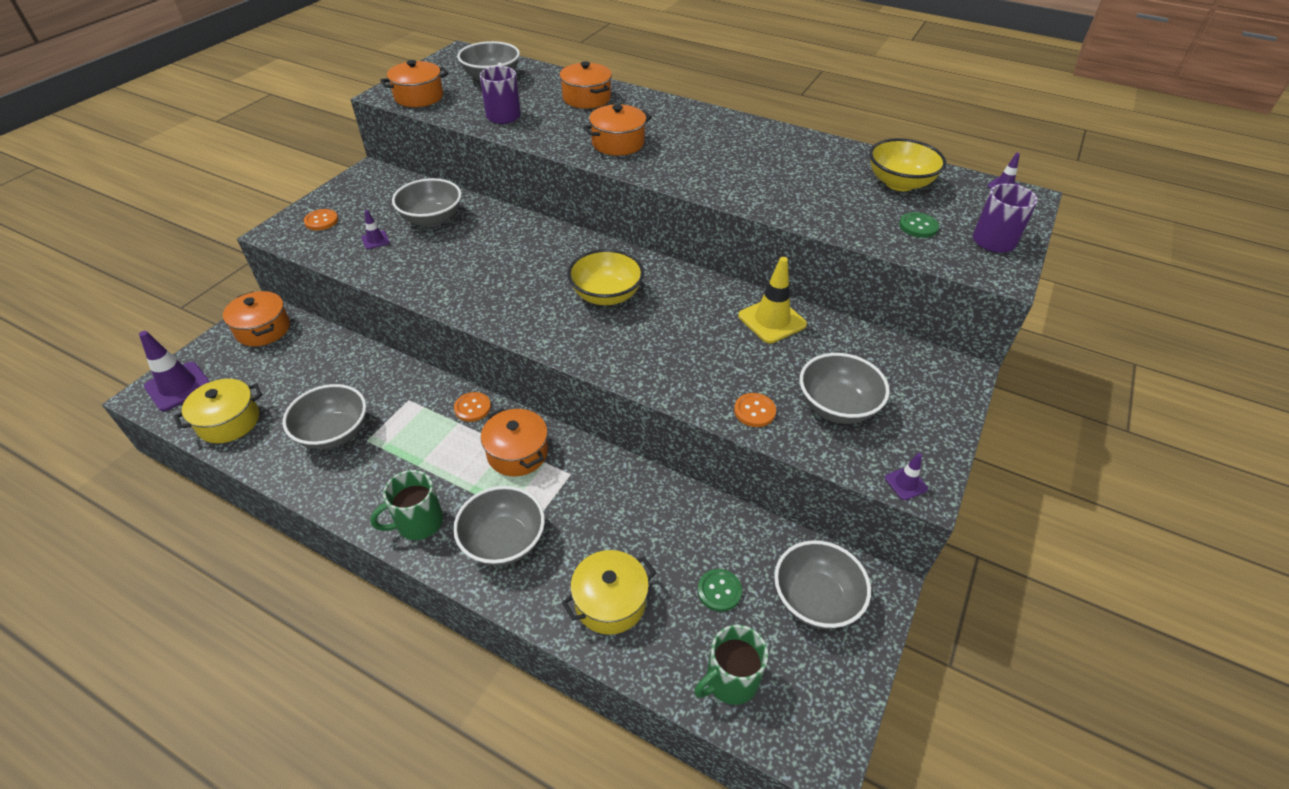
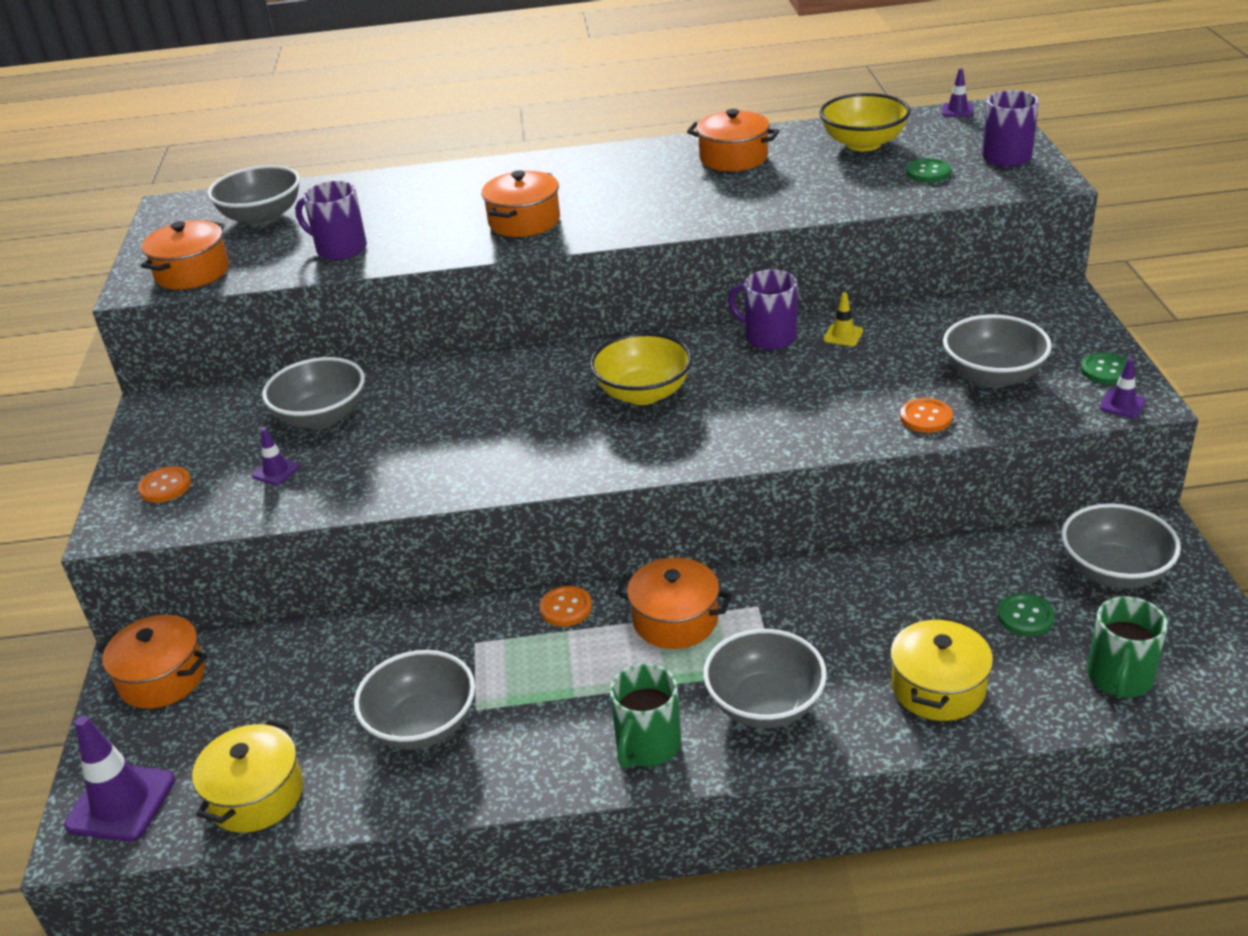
camera: 30 degrees left, 10 degrees down
(586, 98) = (419, 193): orange pot -> orange pot (733, 158)
(724, 296) = (769, 337): none -> purple mug
(772, 320) = (843, 335): yellow traffic cone -> yellow traffic cone, size x0.51
(926, 449) = (1106, 370): none -> green button

